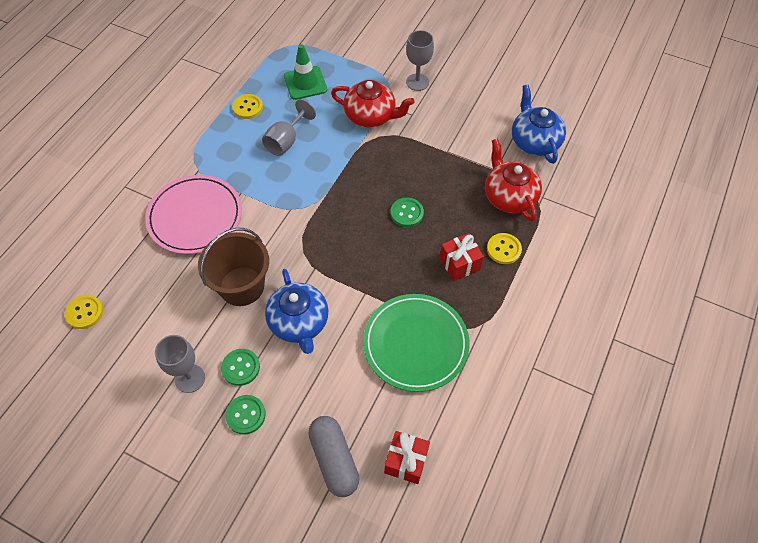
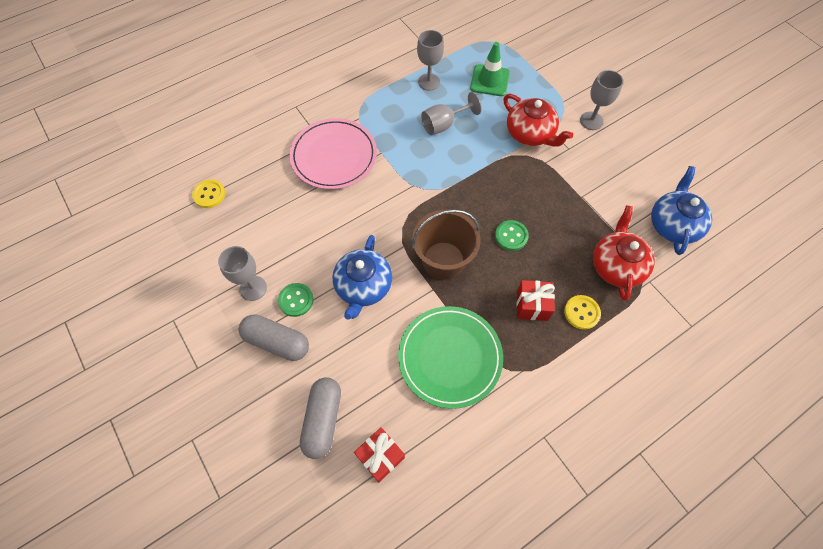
camera: 30 degrees right, 5 degrees up
(242, 286) = (336, 232): brown bucket -> brown bucket (443, 260)
(245, 415) = (277, 342): green button -> grey capsule
(247, 107) = (429, 82): yellow button -> grey goblet

